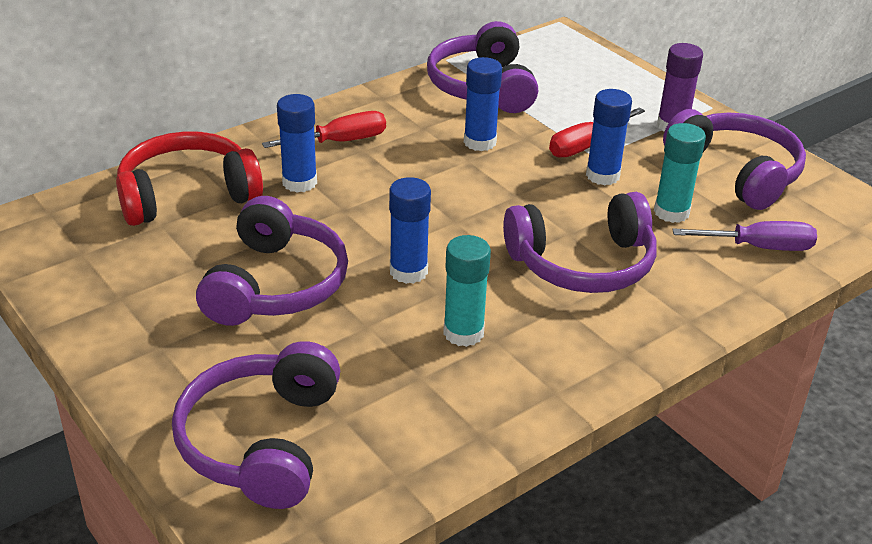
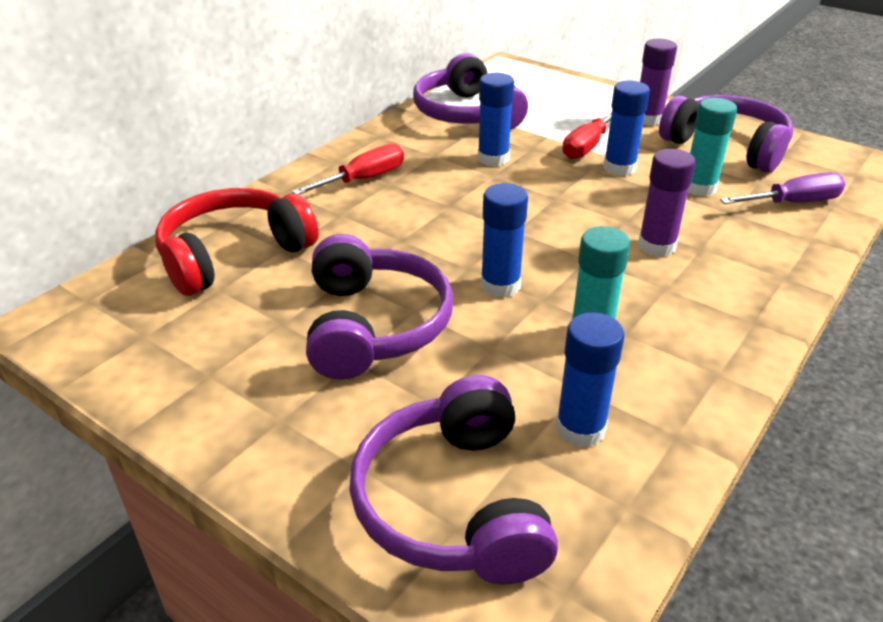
camera: 15 degrees left, 0 degrees up
(299, 182) = (344, 222): blue glue stick -> blue glue stick (580, 429)
(583, 264) = (656, 246): purple headphones -> purple glue stick

